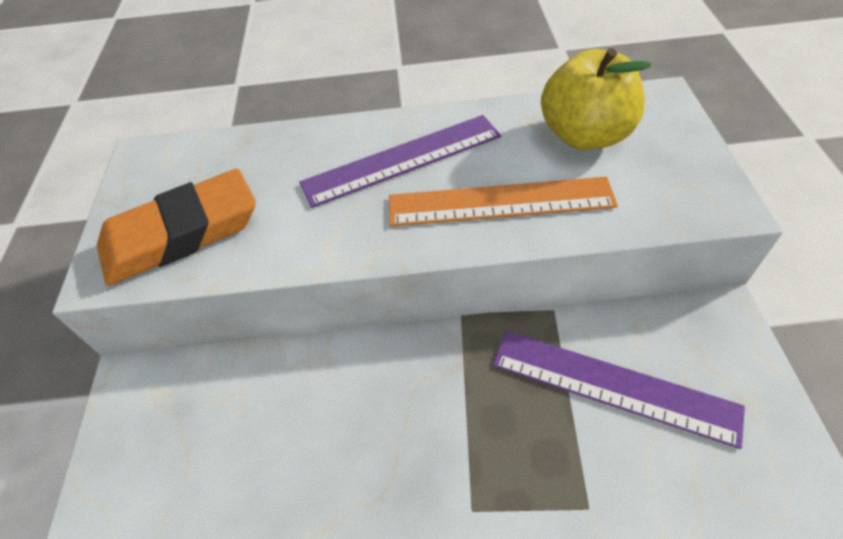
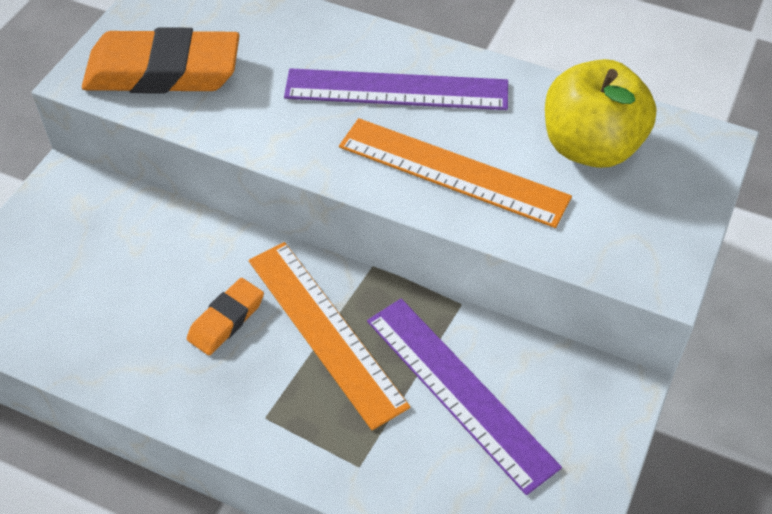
camera: 25 degrees right, 0 degrees up
(370, 433) = (226, 320): none -> orange eraser
(465, 394) = (325, 331): none -> orange ruler

